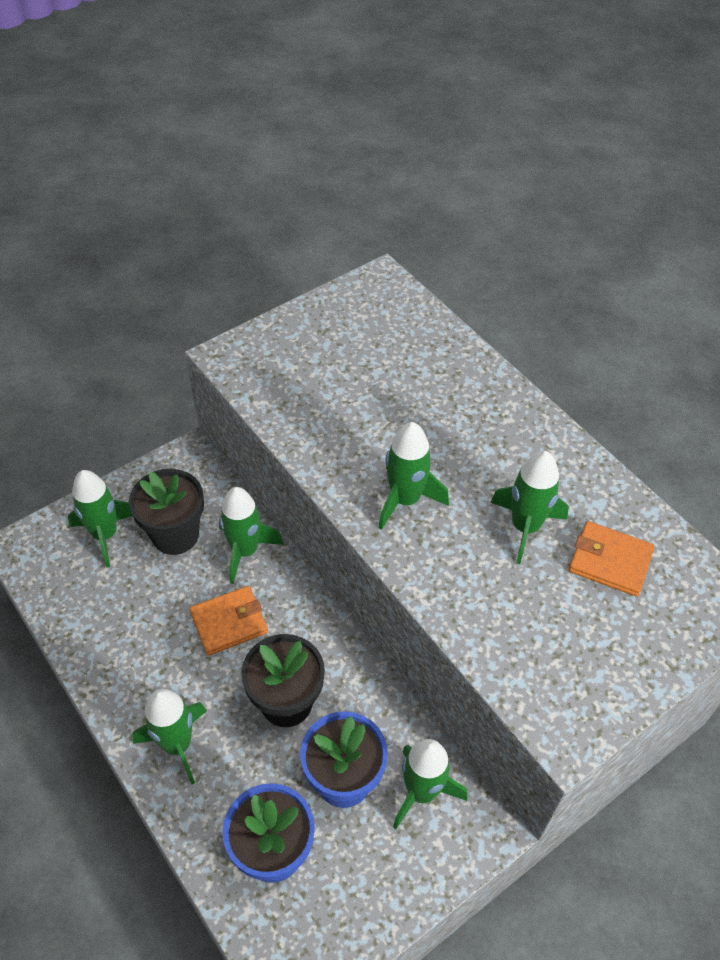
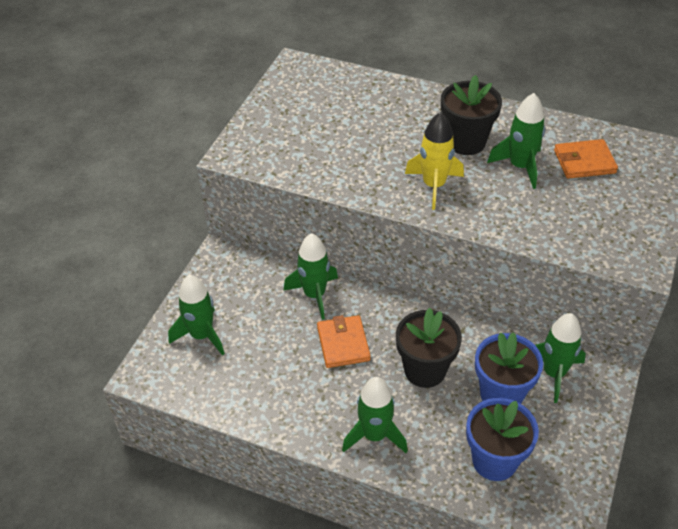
camera: 30 degrees left, 5 degrees down
(175, 535) = (255, 310): black flower pot -> black flower pot (466, 142)
(229, 622) = (343, 343): orange wallet -> orange wallet turned 45 degrees counterclockwise
(405, 500) = (434, 185): green rocket -> yellow rocket

